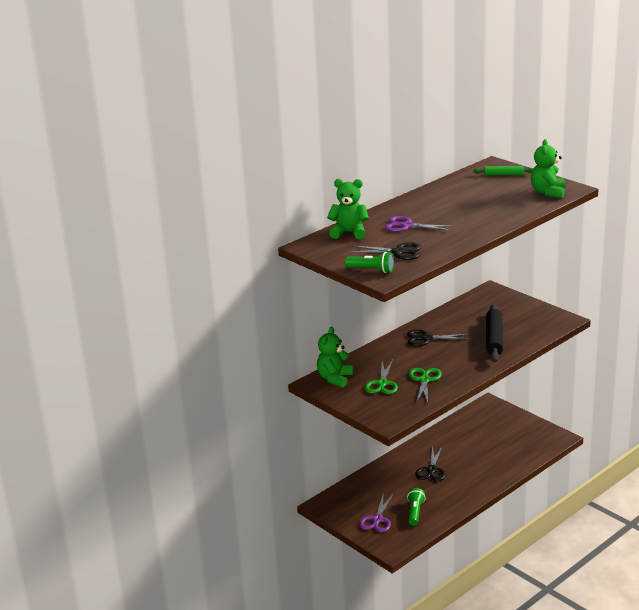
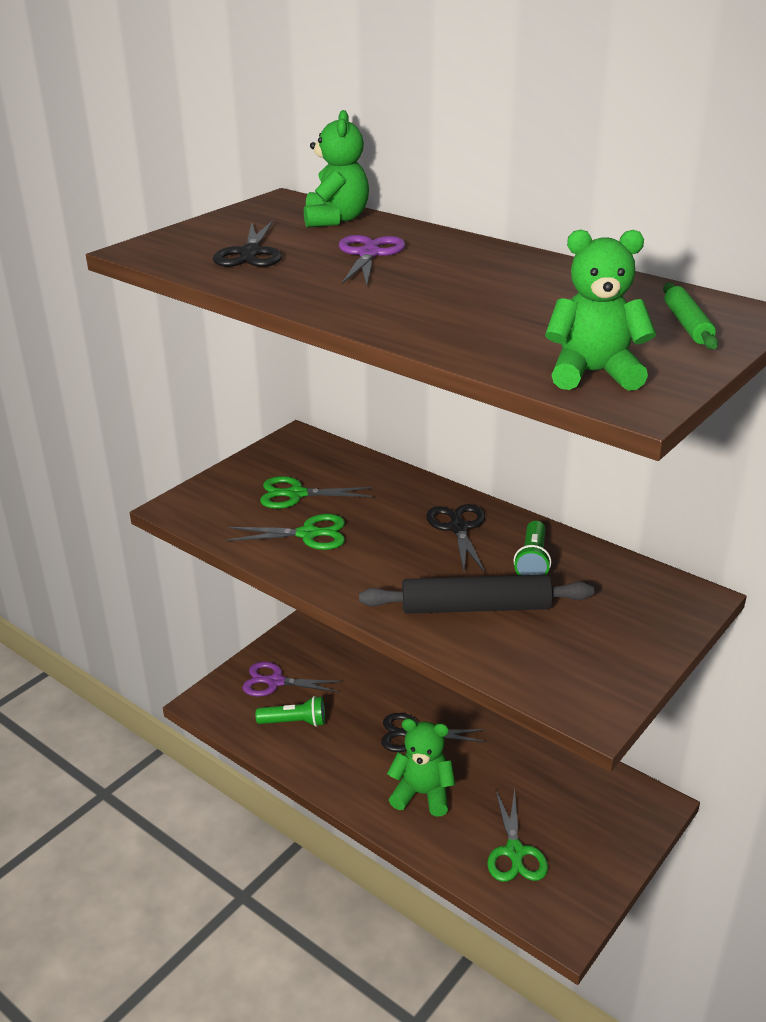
camera: 80 degrees right, 5 degrees up
(334, 378) = (311, 452): green teddy bear -> green teddy bear (422, 794)
(371, 270) = (178, 240): green flashlight -> green flashlight (532, 561)
(516, 446) = (515, 852): none -> green scissors

